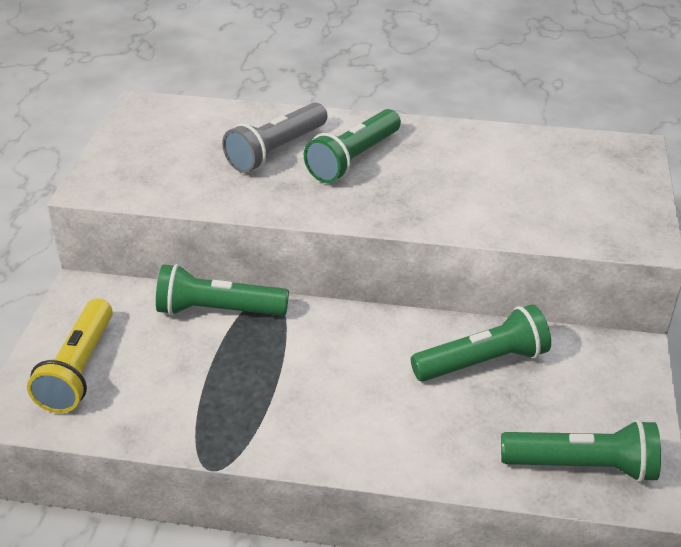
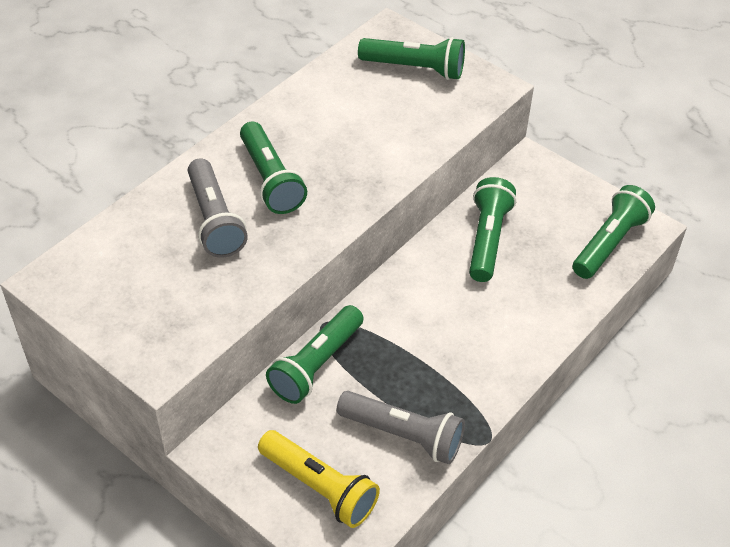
camera: 60 degrees left, 10 degrees up
(175, 401) = (403, 435): none -> grey flashlight
(600, 182) = (415, 68): none -> green flashlight

